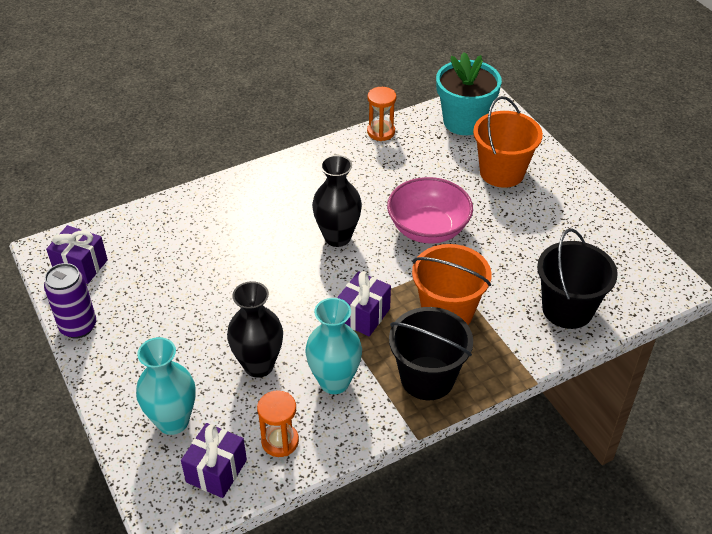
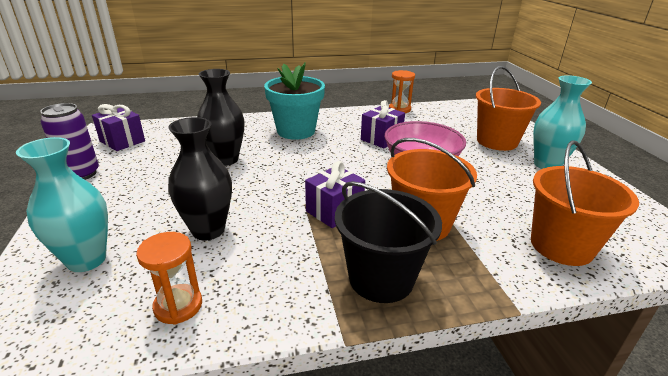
camera: 15 degrees right, 15 degrees down
(216, 471) = (84, 321): purple gift -> purple gift (381, 139)
(334, 382) = (275, 260): turquoise vase -> turquoise vase (547, 165)
(337, 237) = (337, 157): black vase -> black vase (225, 159)
(464, 122) = (468, 113): turquoise flower pot -> turquoise flower pot (296, 131)
(567, 309) = (561, 246): black bucket -> orange bucket

